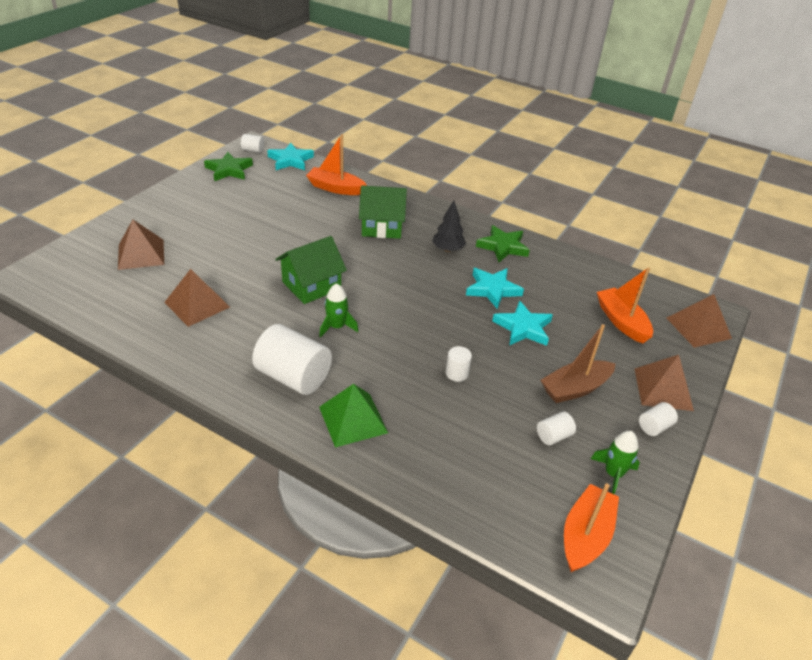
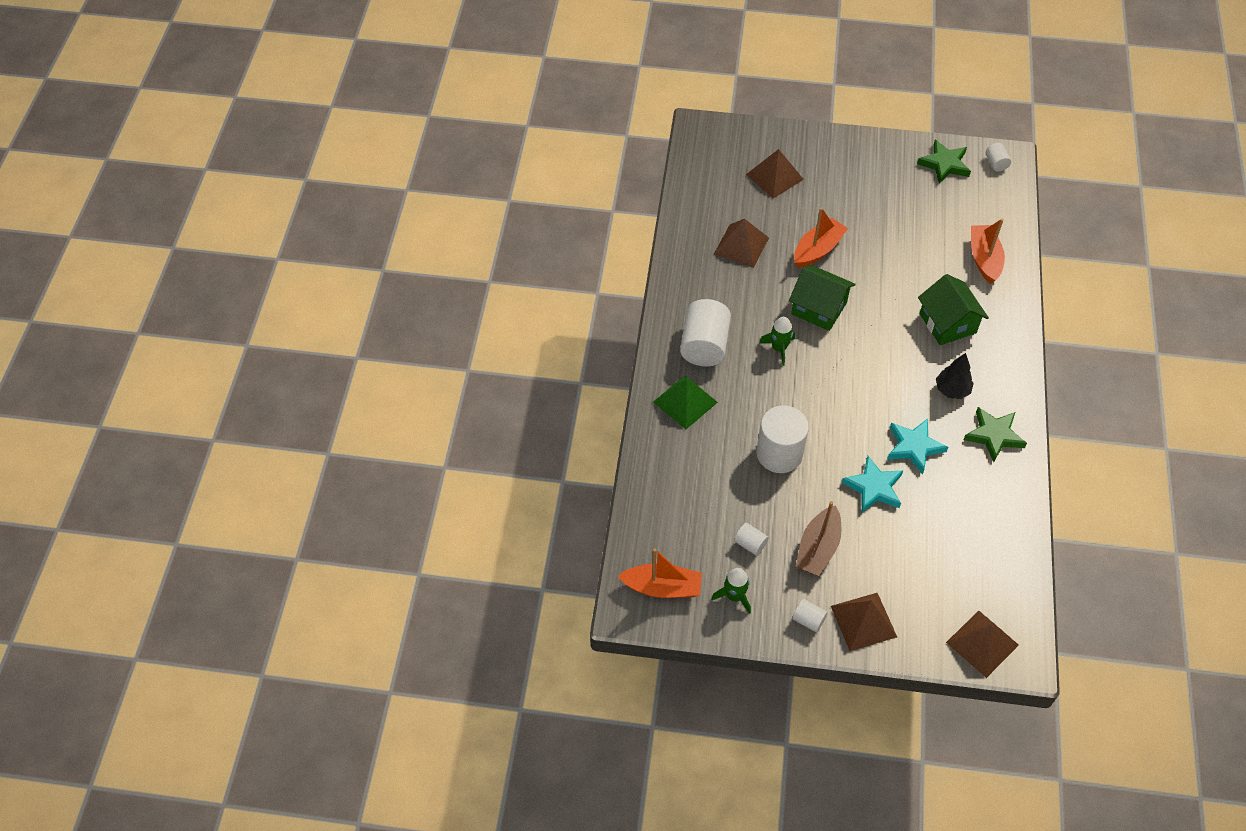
camera: 70 degrees right, 15 degrees up
(290, 160) = (1004, 201): turquoise star -> none
(457, 373) = (779, 454): white cylinder -> white cylinder, size x2.14
(575, 388) = (818, 548): brown boat -> brown boat turned 105 degrees counterclockwise
(621, 321) = (942, 570): orange boat -> orange boat (818, 250)

